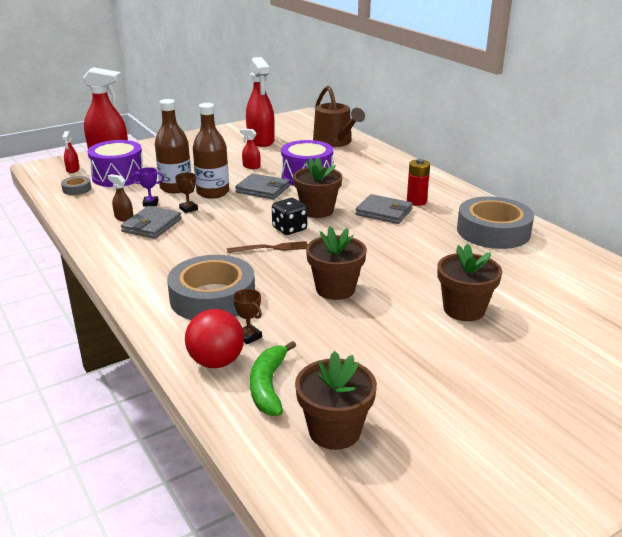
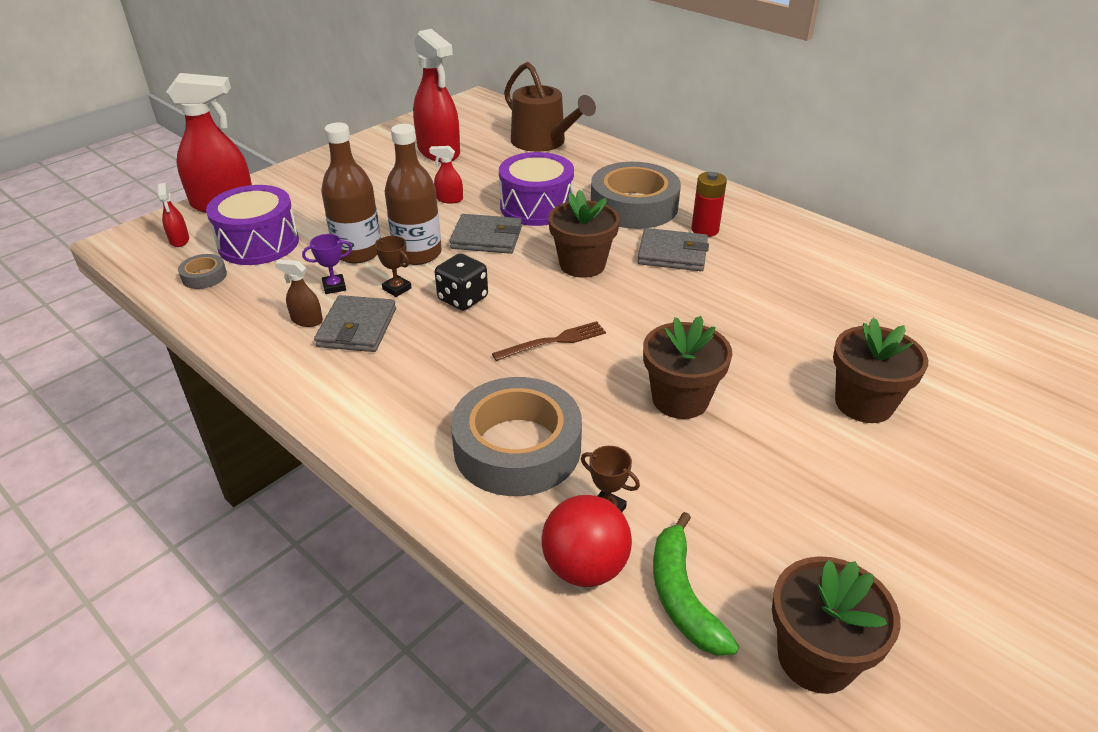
camera: 15 degrees left, 10 degrees up
(289, 229) = (561, 303): black dice -> black dice (463, 299)
(493, 231) = (827, 265): grey tape -> grey tape (634, 206)

